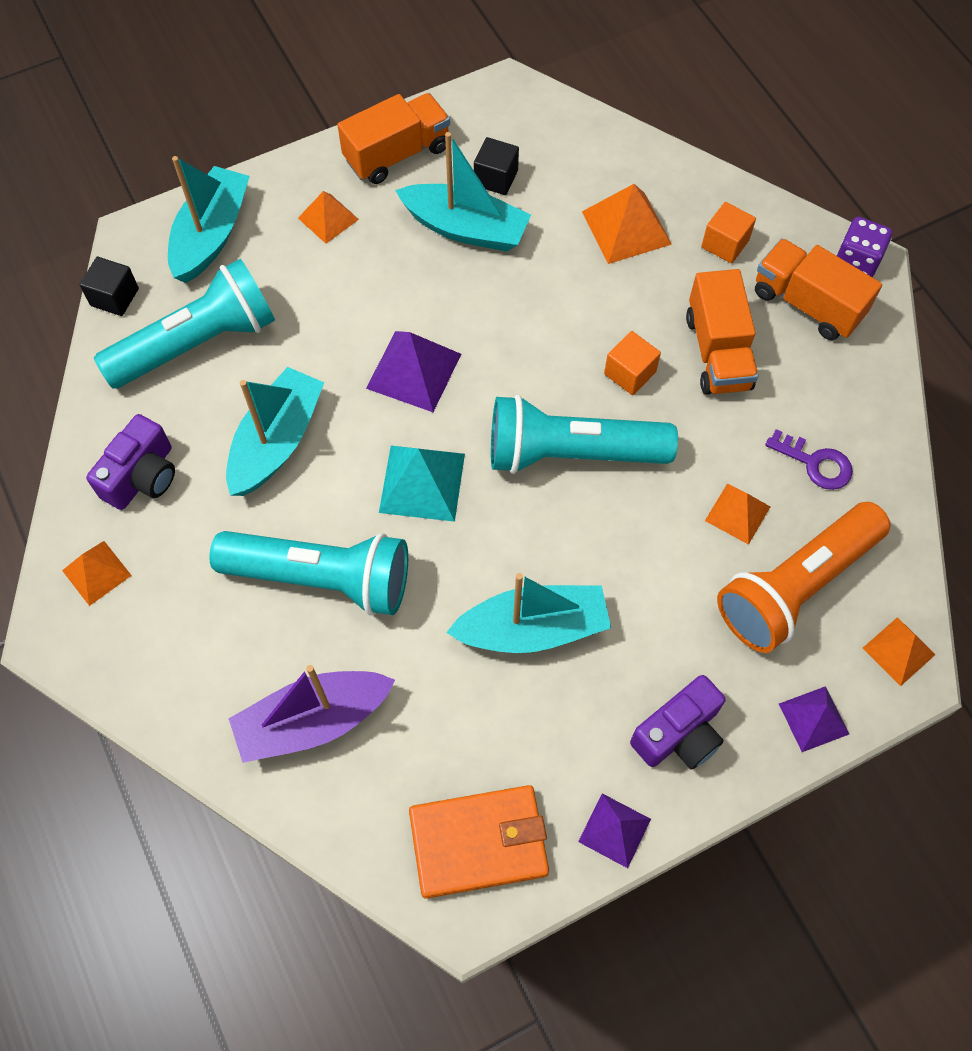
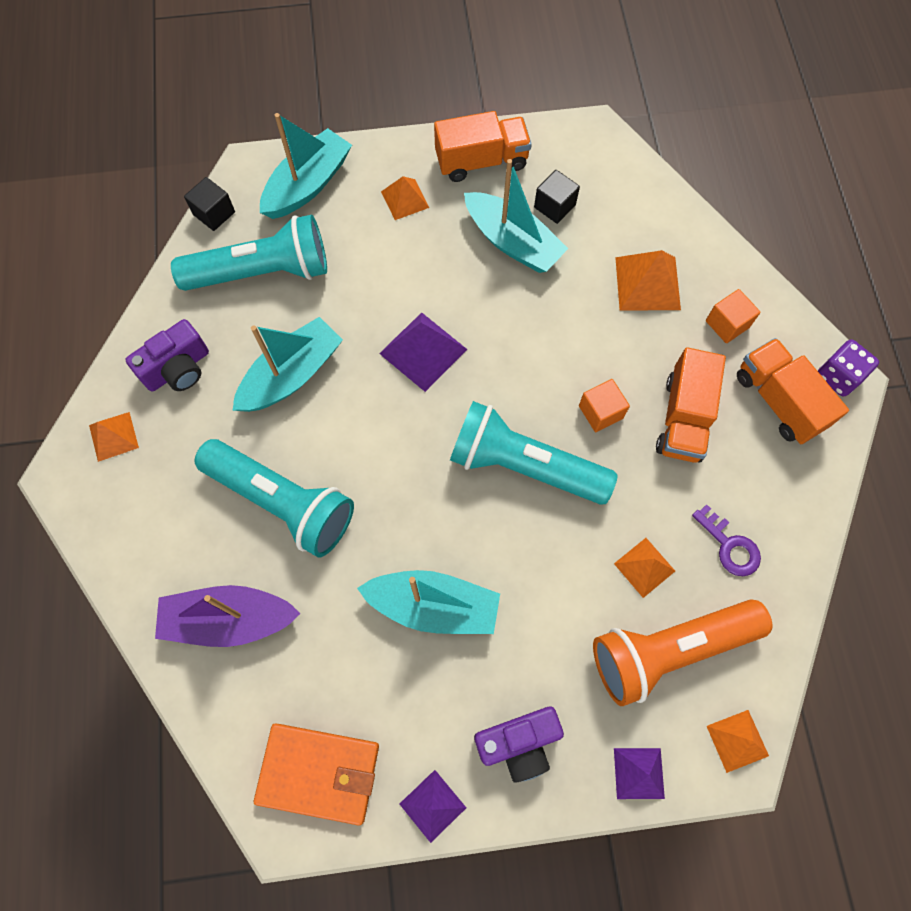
camera: 20 degrees right, 5 degrees up
(422, 482) = (392, 449): turquoise pyramid -> none

